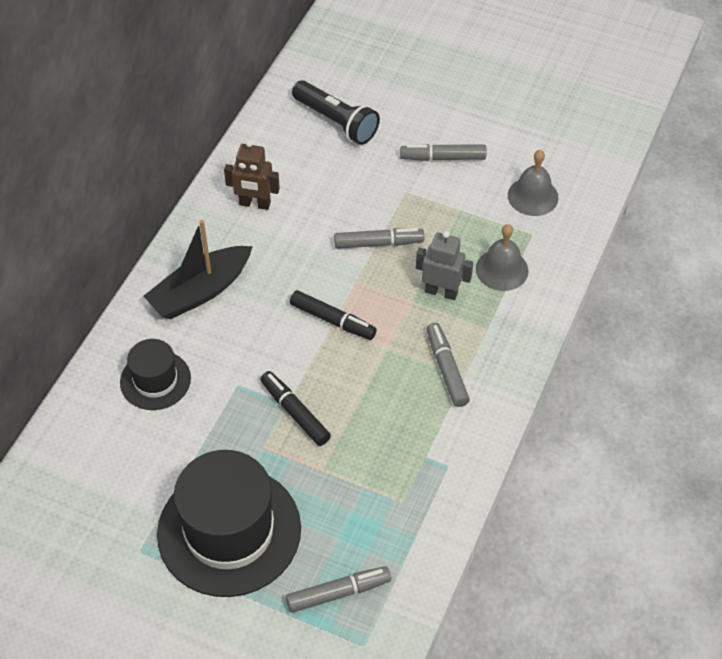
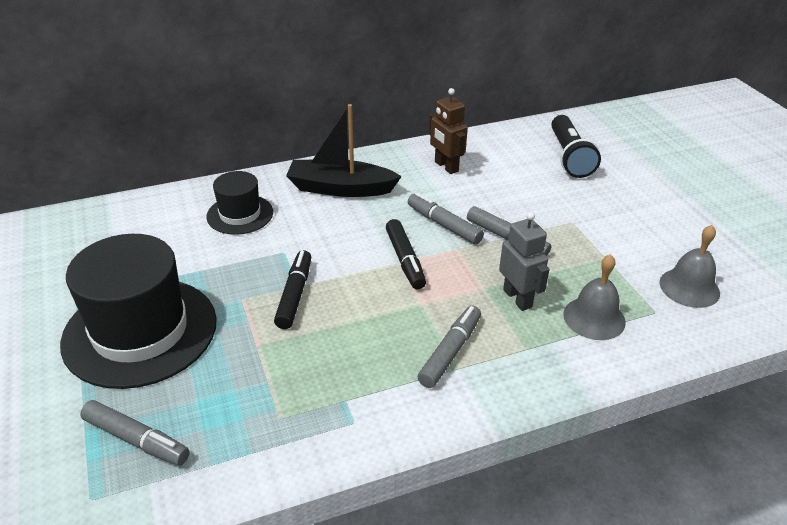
camera: 45 degrees right, 15 degrees down
(443, 158) = (632, 219): grey marker -> grey marker (443, 225)

